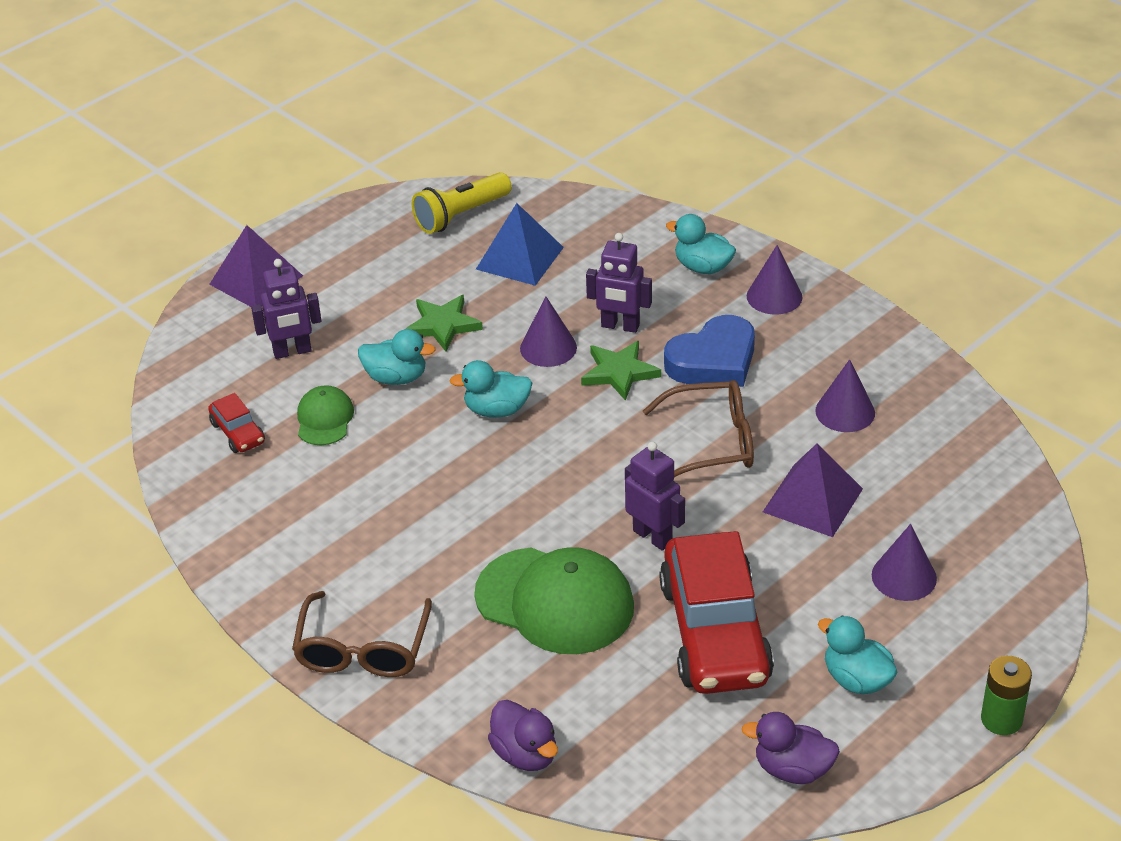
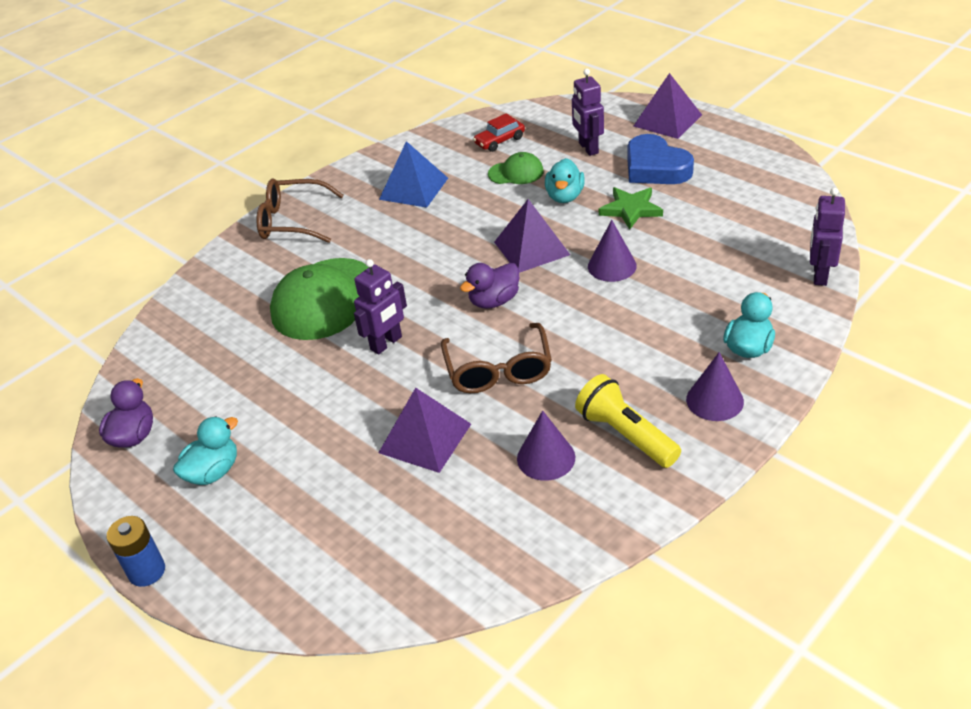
camera: 90 degrees right, 0 degrees up
(460, 215) = (780, 200): yellow flashlight -> yellow flashlight (625, 434)
(496, 410) = (532, 248): turquoise duck -> purple pyramid
(520, 258) = (730, 237): blue pyramid -> blue pyramid (414, 188)
(525, 754) = (186, 300): purple duck -> purple duck (494, 301)
(619, 372) = (585, 308): green star -> none
(620, 326) = (648, 303): purple robot -> purple robot (819, 275)
(713, 361) = (609, 364): blue heart -> blue heart (655, 168)
(715, 632) = (279, 385): red car -> none
(904, 576) = (324, 503): purple cone -> none
(1001, 719) = (147, 571): green battery -> blue battery

